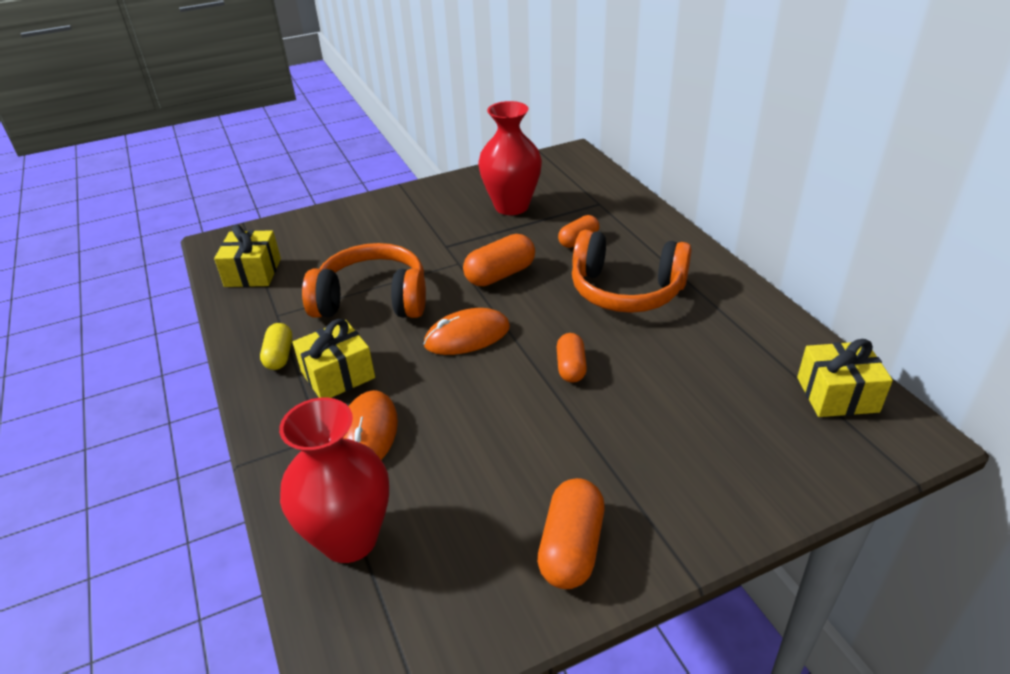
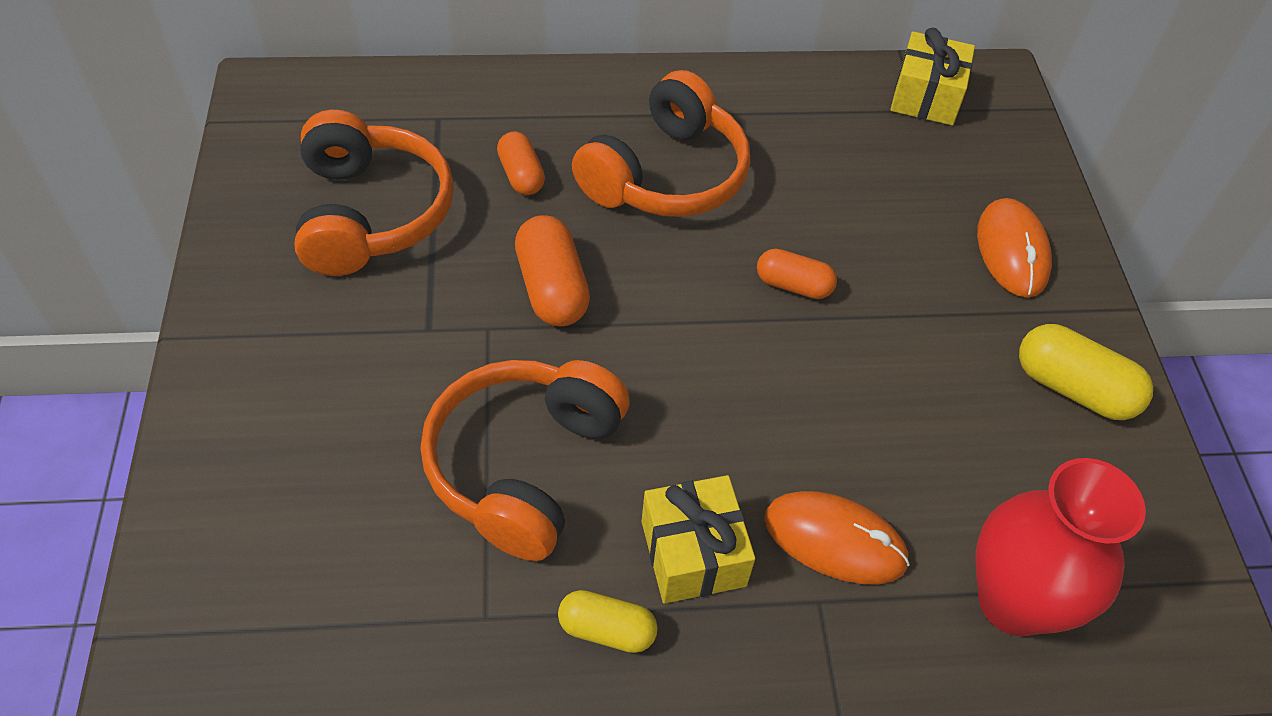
camera: 75 degrees left, 15 degrees up
(253, 272) = (320, 640): yellow gift -> none
(467, 336) = (678, 371): orange mouse -> orange mouse (1012, 251)
(511, 206) = (370, 213): red vase -> orange headphones
(571, 548) = (1073, 388): orange capsule -> yellow capsule

